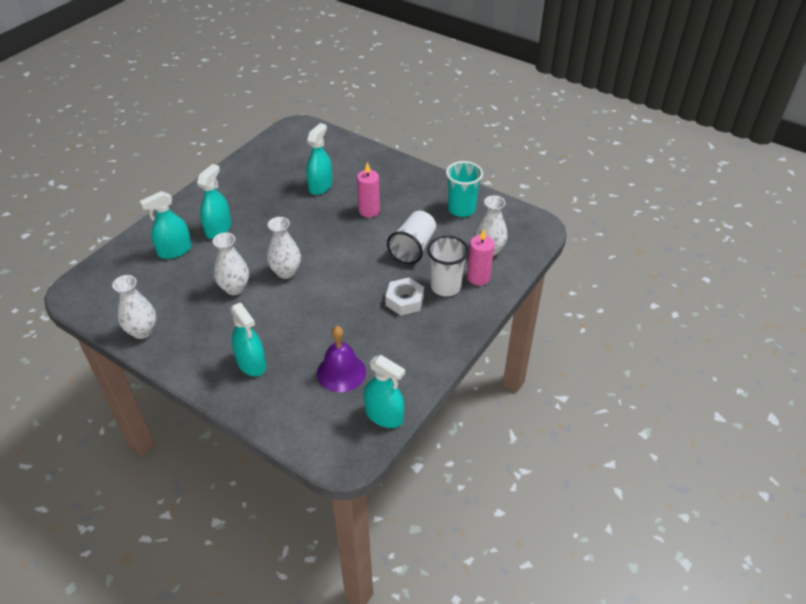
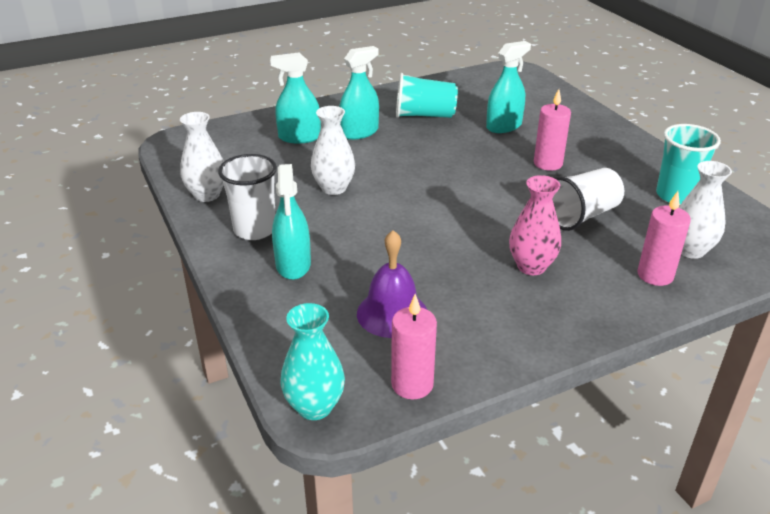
camera: 30 degrees right, 10 degrees down
(257, 195) = (424, 115): none -> turquoise cup
(286, 272) = (403, 191): white vase -> none
(337, 457) = (314, 407): none -> turquoise vase
(384, 415) = (412, 384): turquoise spray bottle -> pink candle
(404, 301) = (531, 266): white nut -> pink vase
(445, 286) = (599, 270): white cup -> white cup (255, 229)

